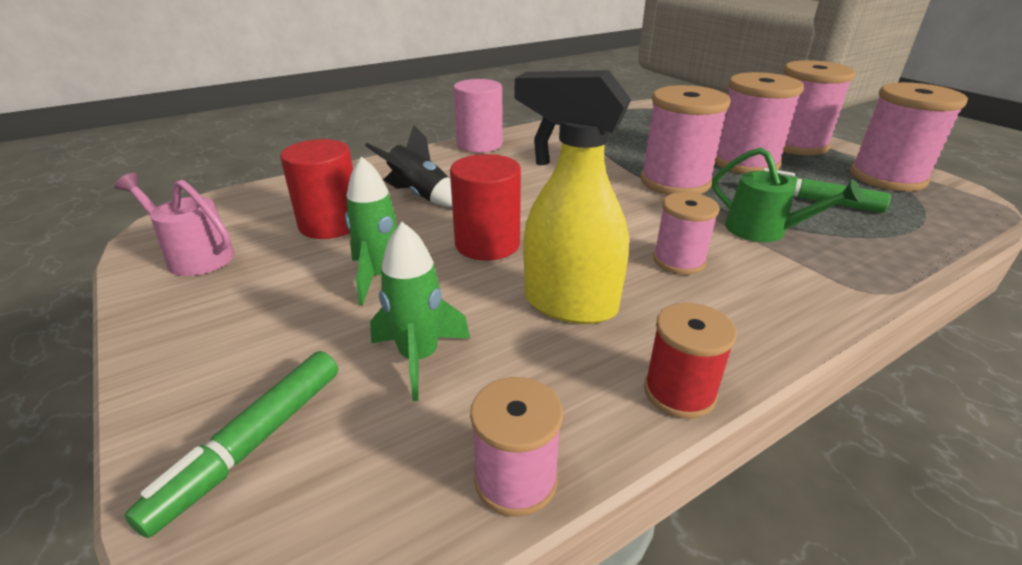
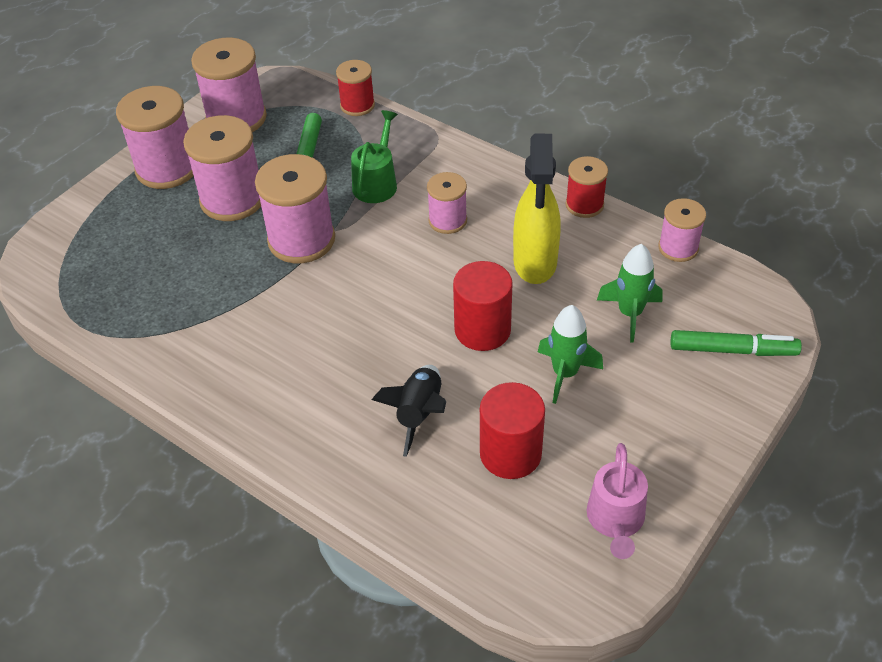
camera: 110 degrees left, 15 degrees up
(479, 144) = (256, 420): pink cylinder -> none
(939, 245) = (357, 105): none -> red spool

